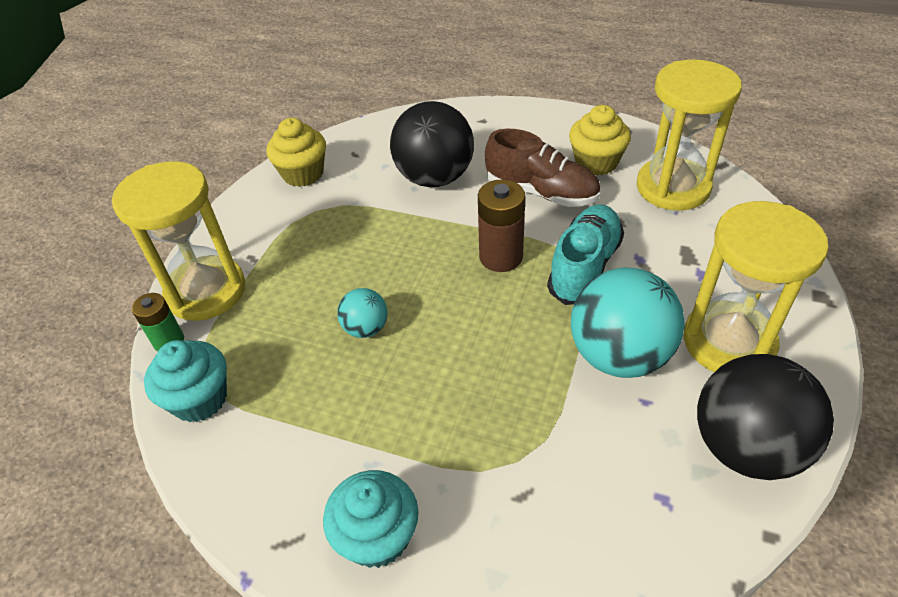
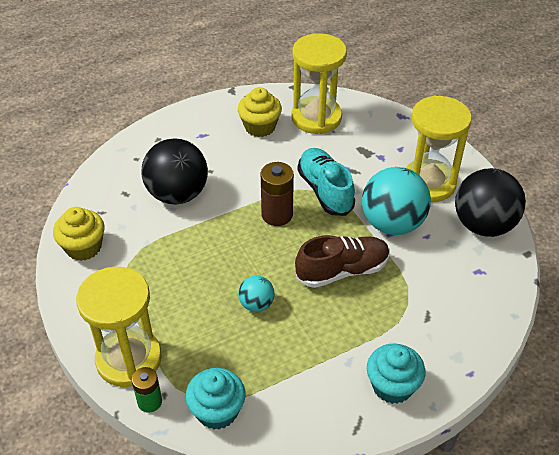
camera: 50 degrees left, 0 degrees up
(541, 192) = (252, 163): brown shoe -> brown shoe (342, 271)

